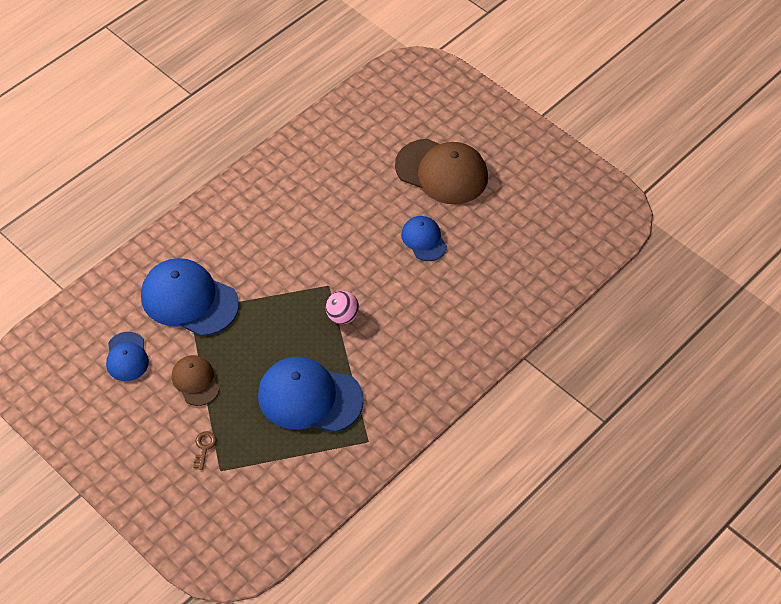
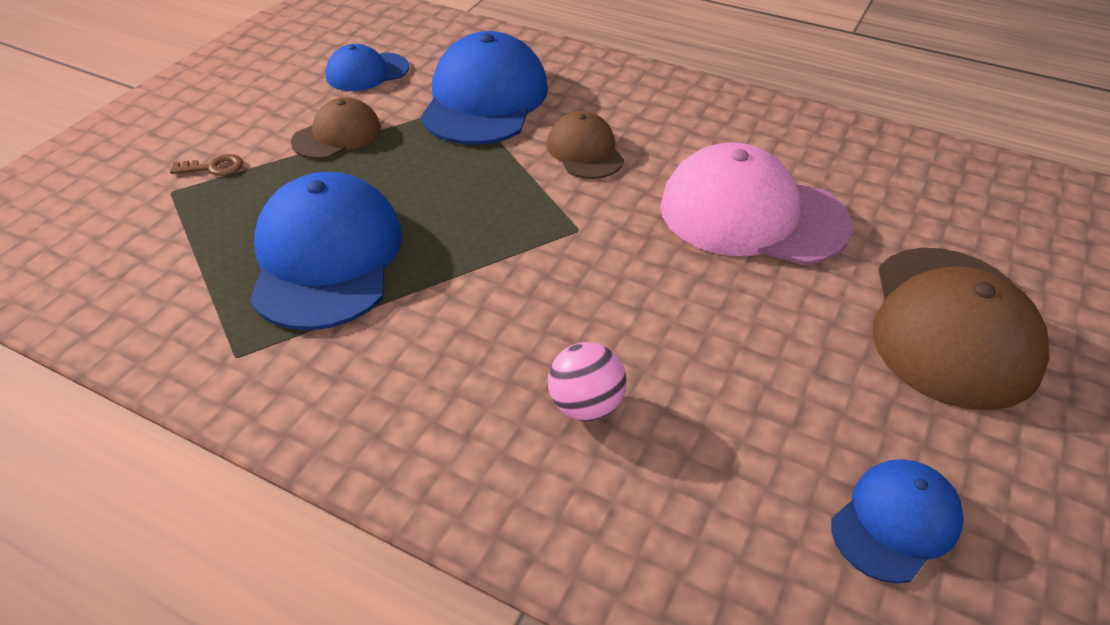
camera: 75 degrees right, 10 degrees down
(263, 264) = (585, 151): none -> brown cap
(342, 316) = (517, 260): pink ball -> pink ball (586, 405)
(345, 211) = (752, 215): none -> pink cap
(424, 240) = (759, 335): blue cap -> blue cap (895, 522)

